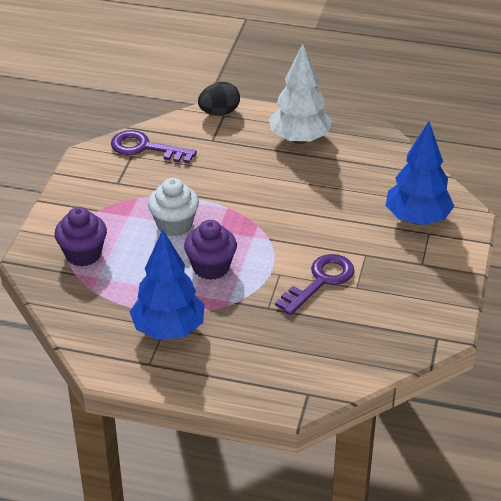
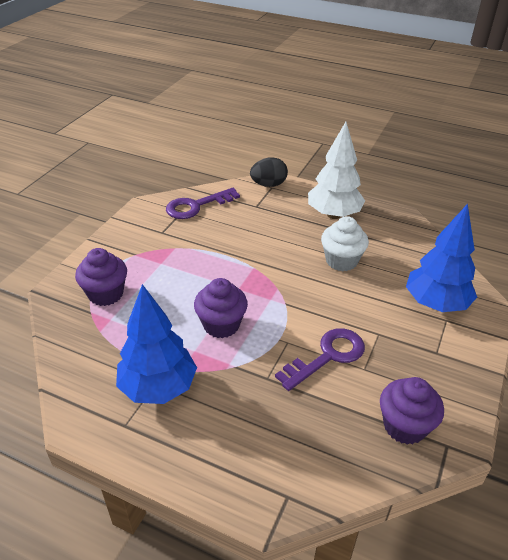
camera: 10 degrees right, 0 degrees up
(146, 148) = (197, 206): purple key -> purple key turned 60 degrees counterclockwise
(174, 225) = (199, 277): white cupcake -> white cupcake (341, 261)
(399, 328) = (404, 426): none -> purple cupcake

